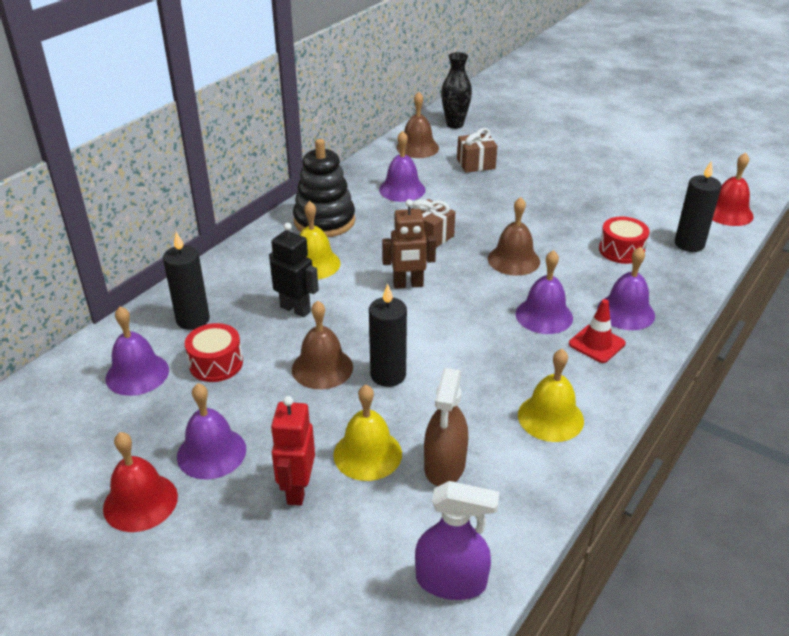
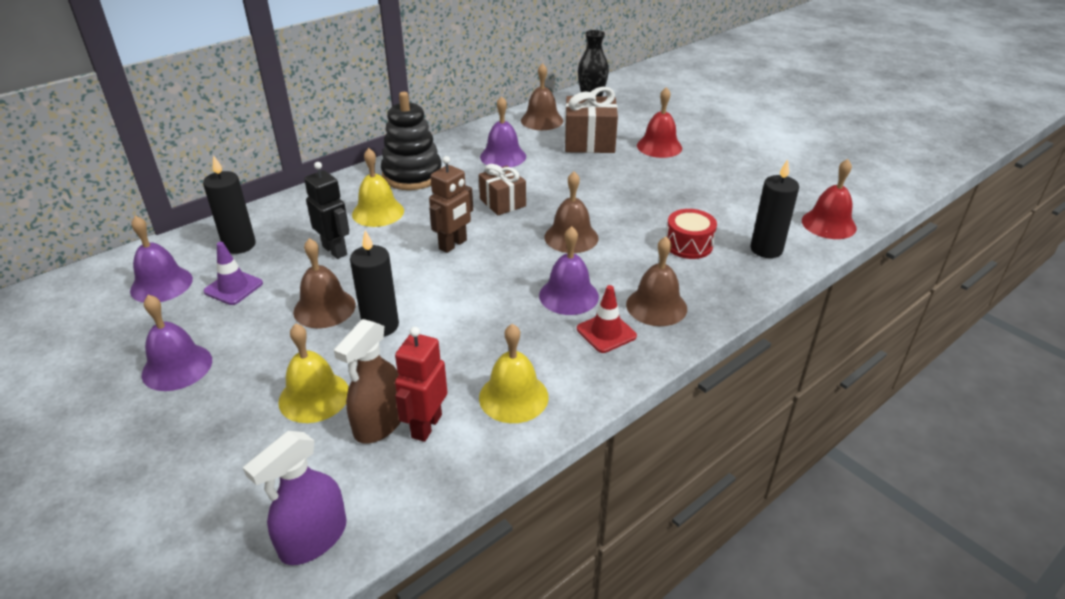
camera: 15 degrees right, 0 degrees up
(140, 502) = (88, 399): red bell -> red bell (659, 146)
(216, 364) = (233, 287): red drum -> purple traffic cone
(297, 490) = (228, 417): red robot -> red robot (426, 426)
(408, 285) = (453, 245): brown robot -> brown robot turned 60 degrees counterclockwise
(451, 581) = (313, 538): purple spray bottle -> purple spray bottle turned 105 degrees clockwise
(476, 164) = (589, 142): brown gift -> brown gift, size x1.52
(626, 312) = (656, 306): purple bell -> brown bell

